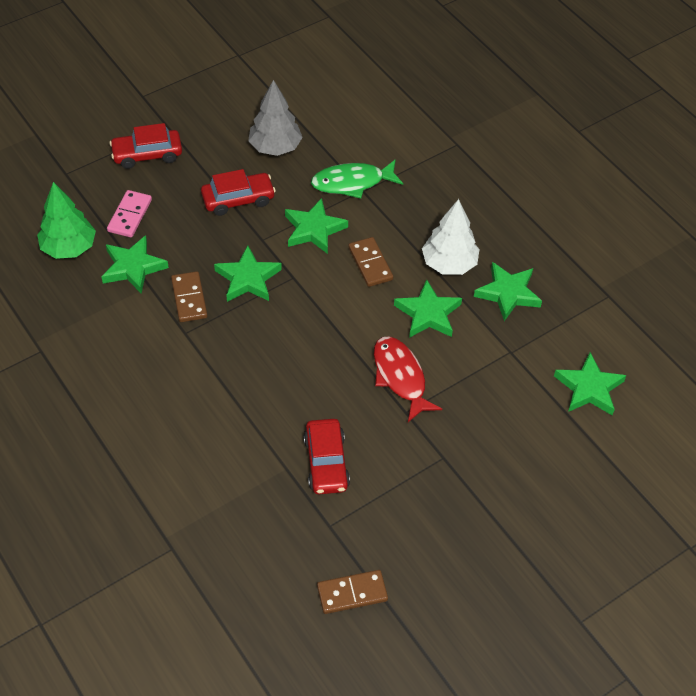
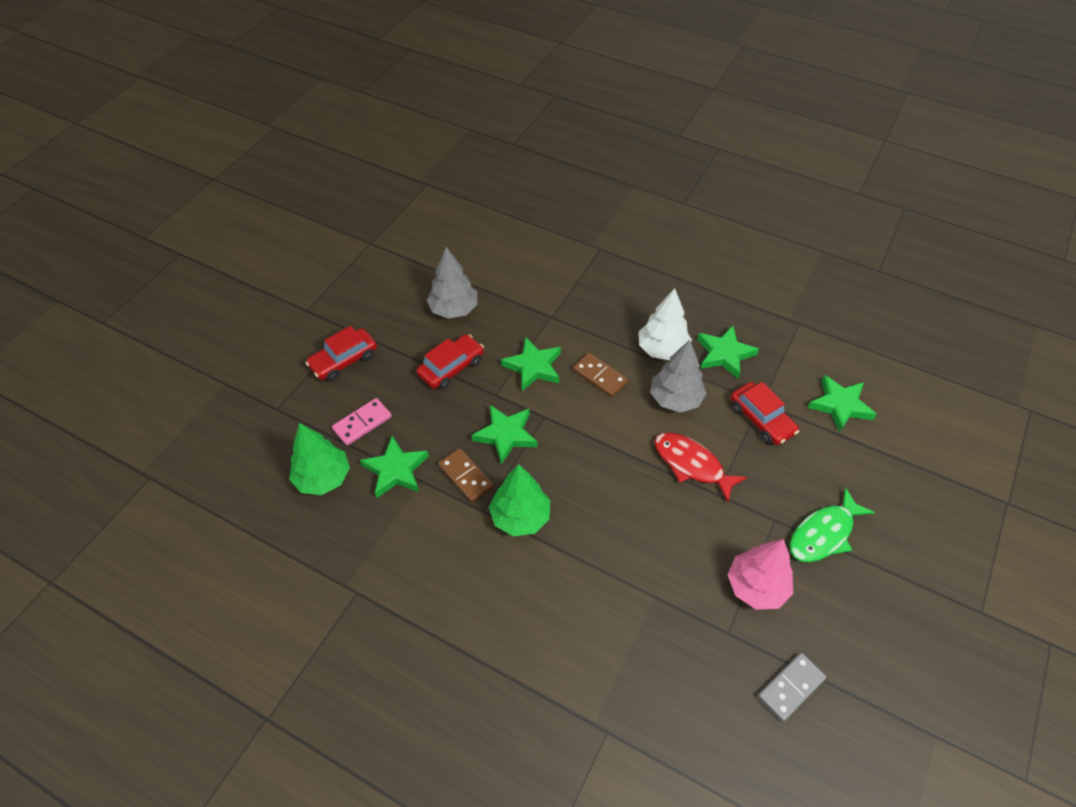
camera: 25 degrees left, 0 degrees up
(129, 215) = (362, 423): pink domino -> pink domino turned 60 degrees clockwise
(214, 352) = (520, 517): none -> green tree
(326, 463) = (685, 573): red car -> red car (761, 419)
(352, 183) = (538, 313): green fish -> green fish (824, 534)
(352, 593) = (790, 687): brown domino -> grey domino
(382, 503) = (756, 587): none -> pink tree
(428, 313) = (675, 399): green star -> grey tree

